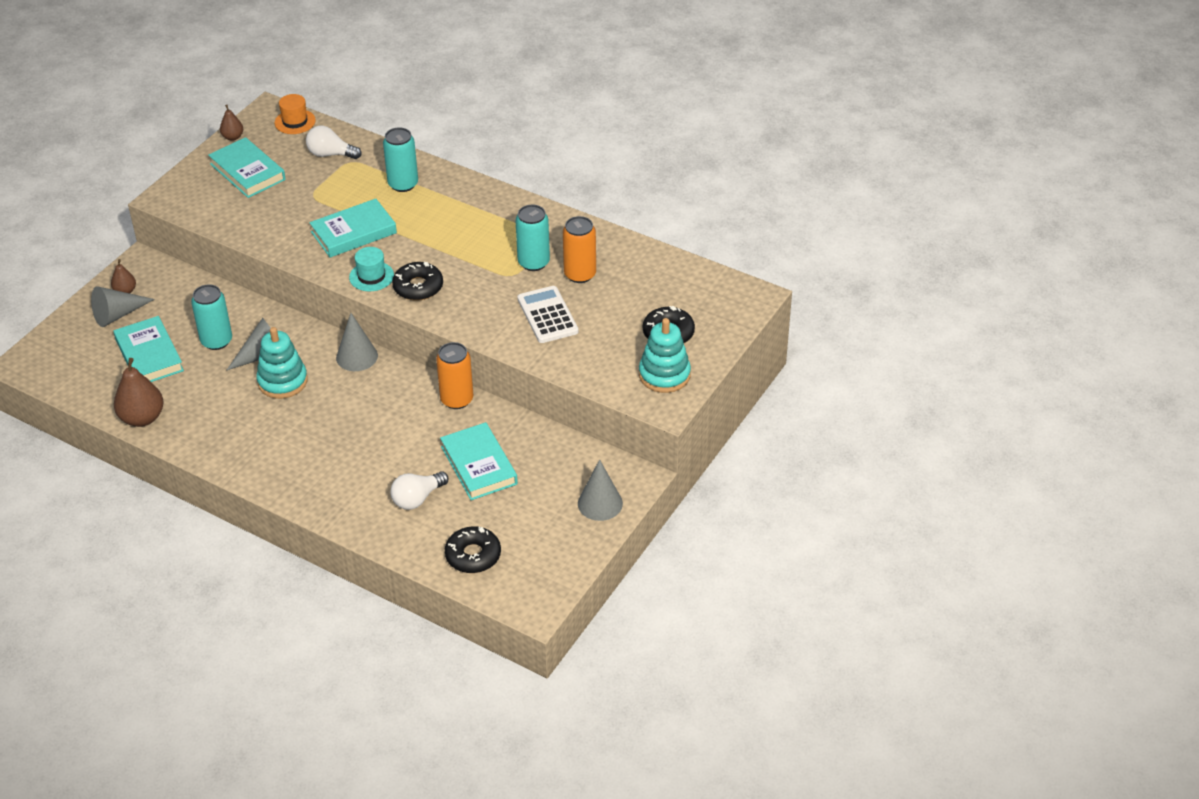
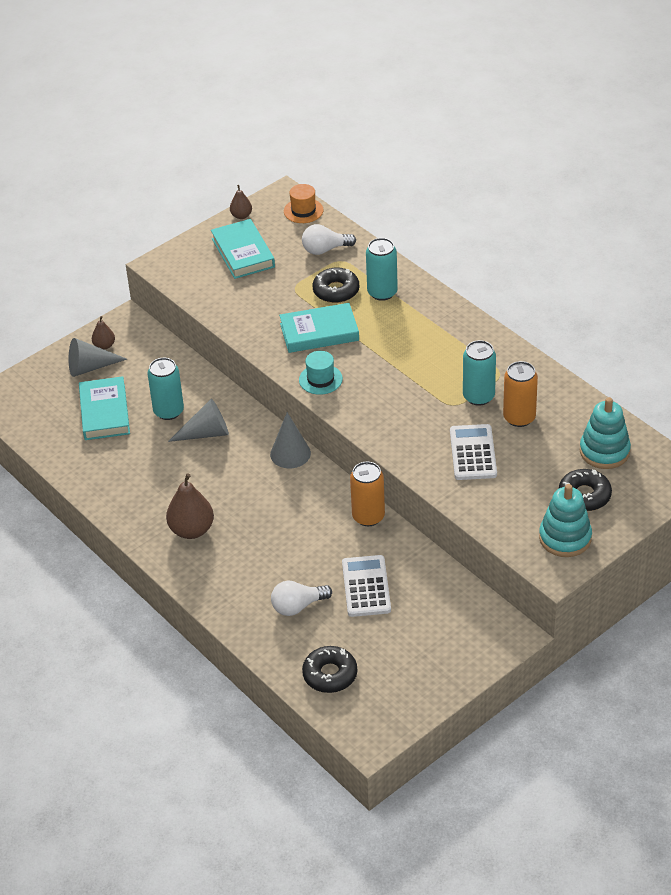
camera: 20 degrees right, 0 degrees up
(142, 418) = (78, 472): brown pear -> brown pear (191, 530)
(282, 381) = (214, 463): turquoise stacking toy -> turquoise stacking toy (604, 451)
(330, 154) = (325, 249): white light bulb -> white light bulb turned 45 degrees counterclockwise
(418, 287) = (360, 399): black donut -> black donut (336, 291)
(479, 465) = (366, 586): turquoise book -> white calculator
(600, 503) = (468, 651): grey cone -> none

